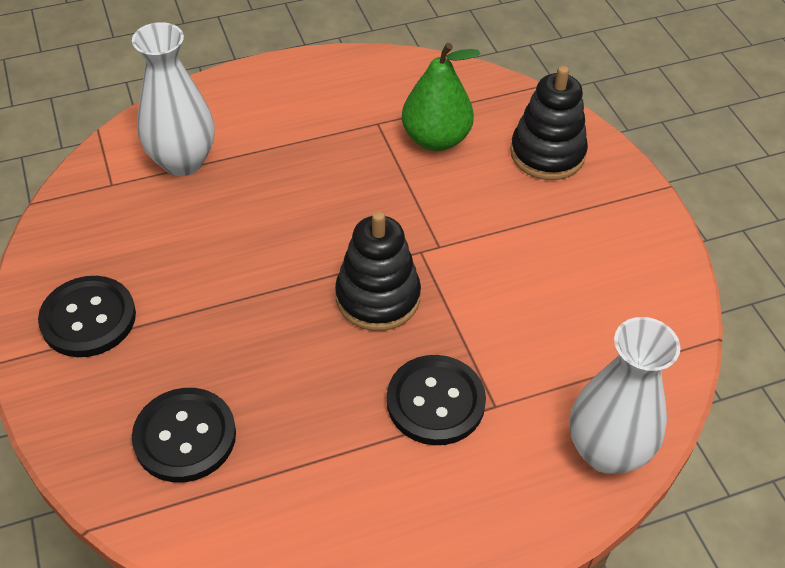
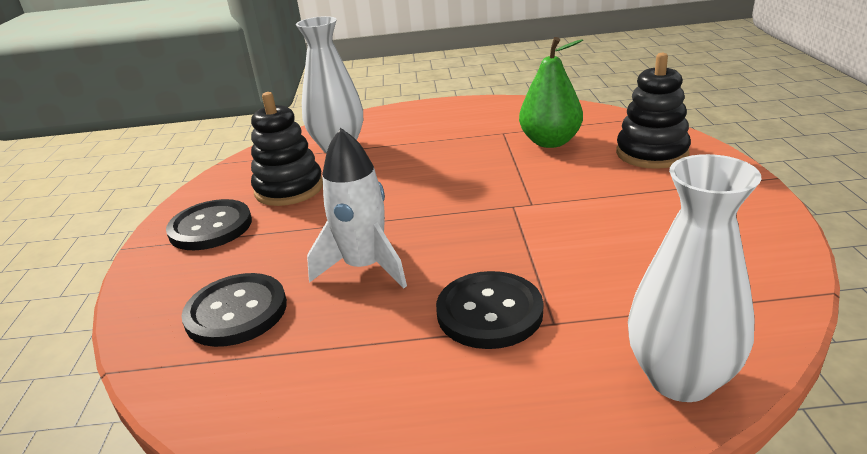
camera: 20 degrees right, 20 degrees down
(294, 358) = (365, 267): none -> white rocket
(378, 297) = (461, 232): black stacking toy -> black stacking toy (289, 189)

